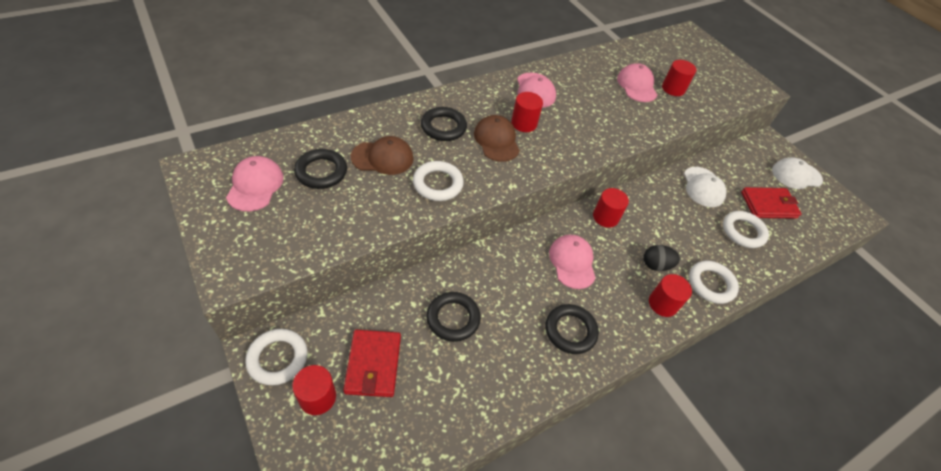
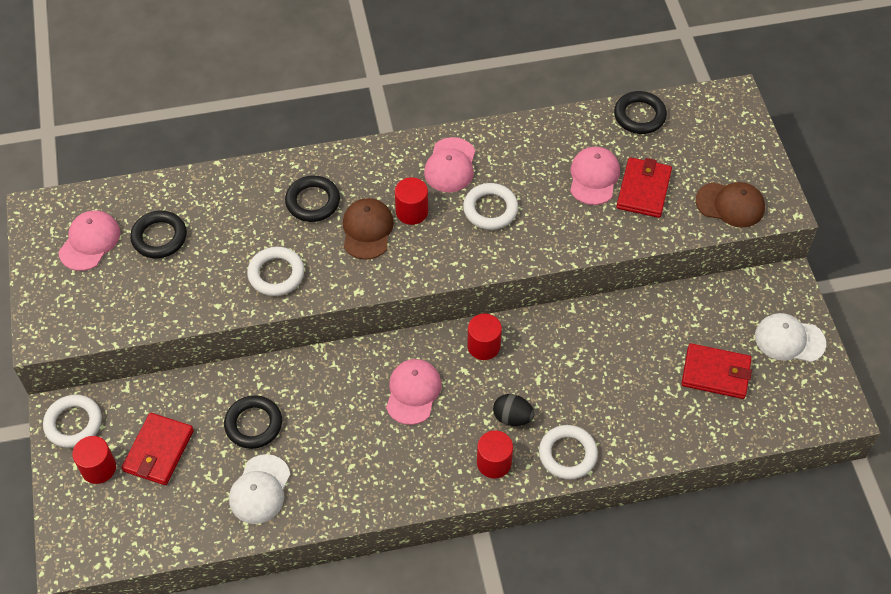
camera: 25 degrees right, 5 degrees up
(382, 158) = (229, 231): brown cap -> brown cap (730, 204)
(570, 331) = (372, 466): black ring -> black ring (639, 116)
(673, 89) = (643, 190): red cylinder -> red wallet
(703, 187) = (639, 331): white cap -> white cap (260, 489)
(743, 231) = (654, 401): white ring -> white ring (490, 209)

